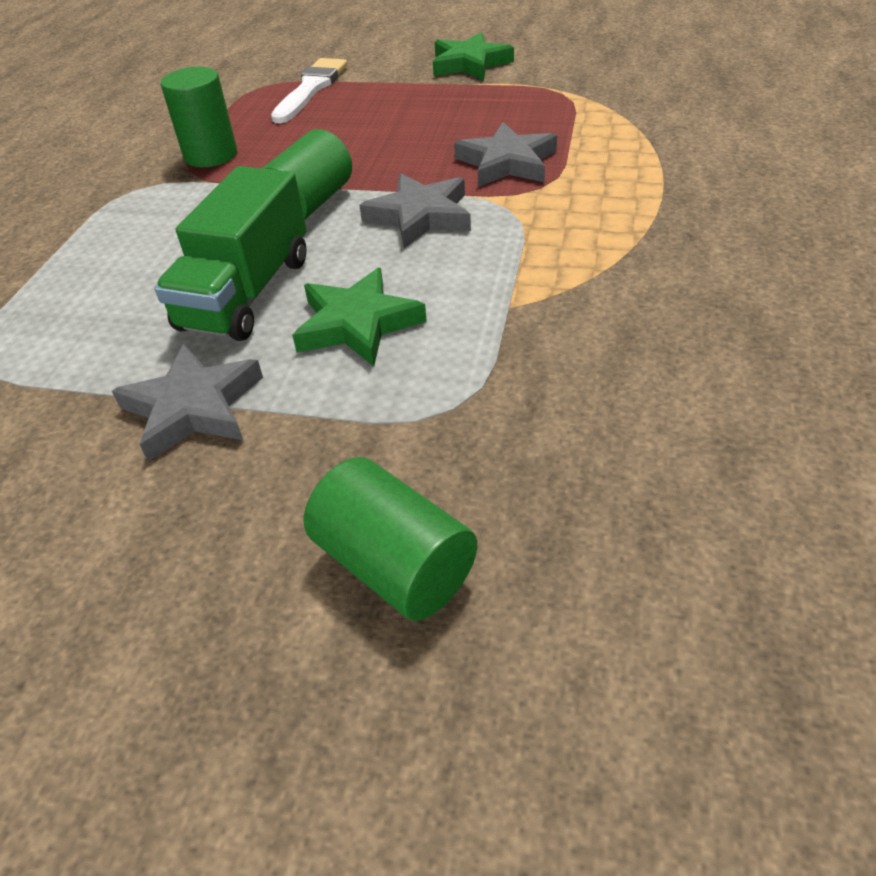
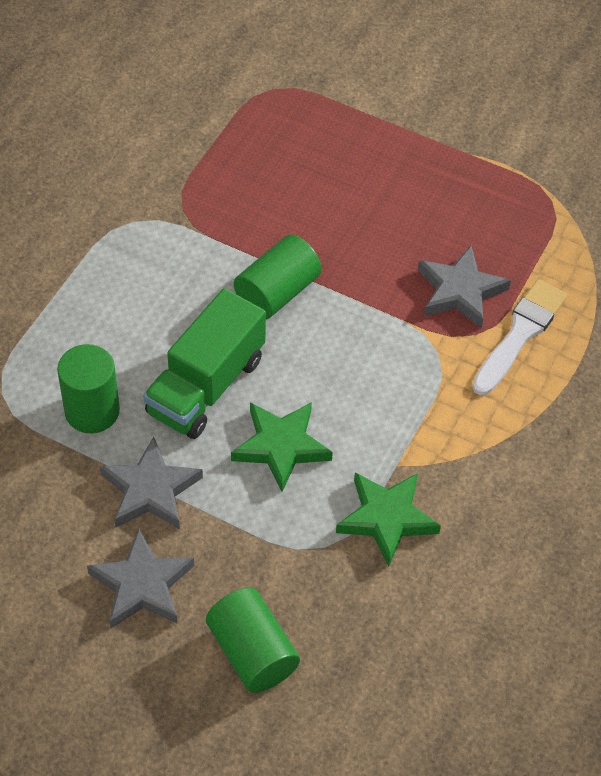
camera: 10 degrees right, 10 degrees up
(211, 155) = (205, 191): green cylinder -> green cylinder (92, 411)
(311, 89) = (317, 111): white brush -> white brush (520, 334)
(420, 216) = (363, 339): grey star -> grey star (142, 585)
(470, 64) = (484, 118): green star -> green star (387, 518)

